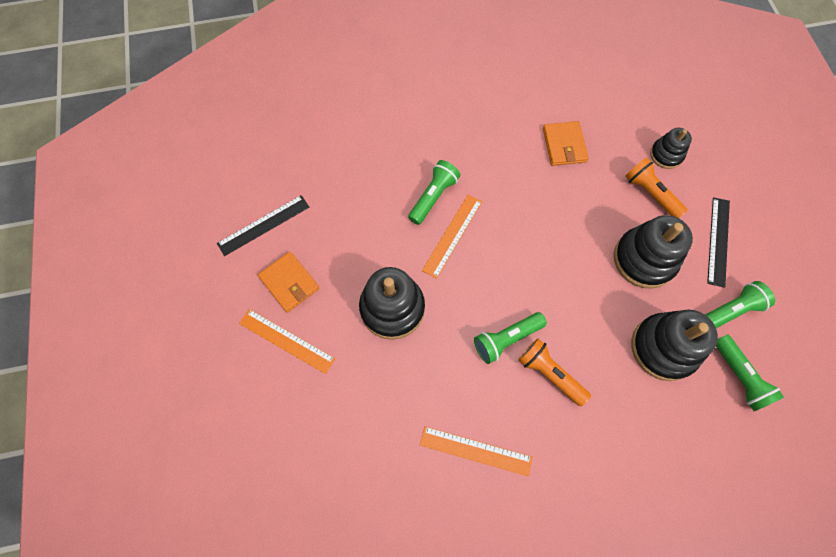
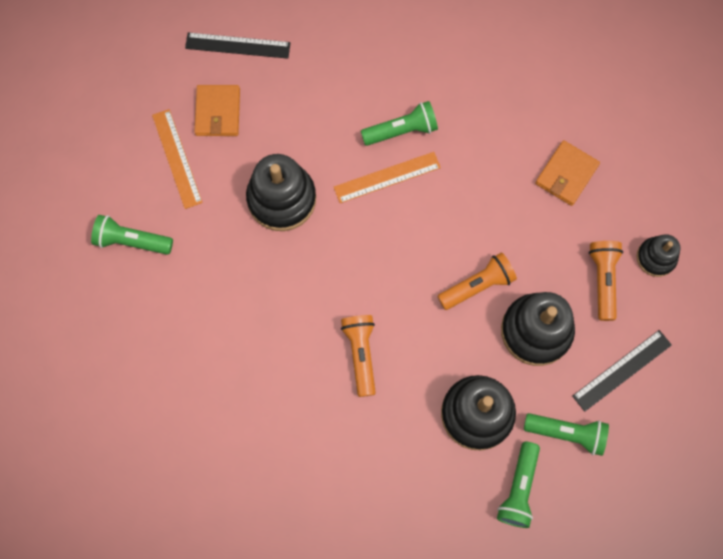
camera: 40 degrees right, 5 degrees up
(475, 451) = (247, 361): orange ruler -> none
(506, 339) = (351, 299): green flashlight -> green flashlight (131, 241)
(579, 260) = (477, 285): none -> orange flashlight

